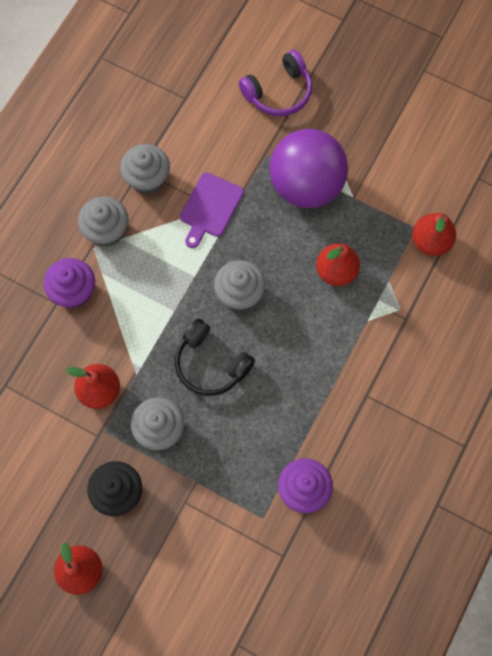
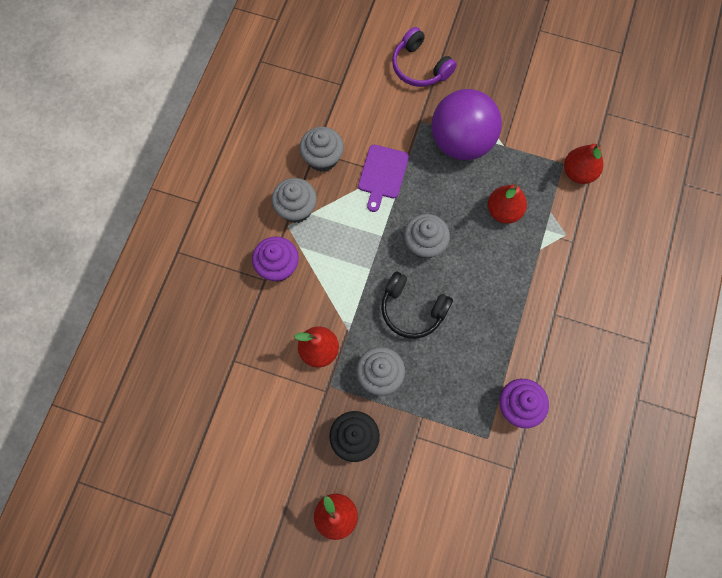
camera: 10 degrees left, 0 degrees up
(278, 92) = (420, 67): purple headphones -> purple headphones turned 90 degrees clockwise

